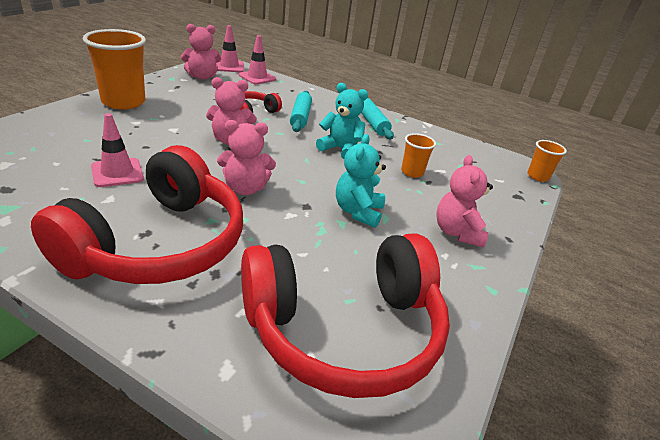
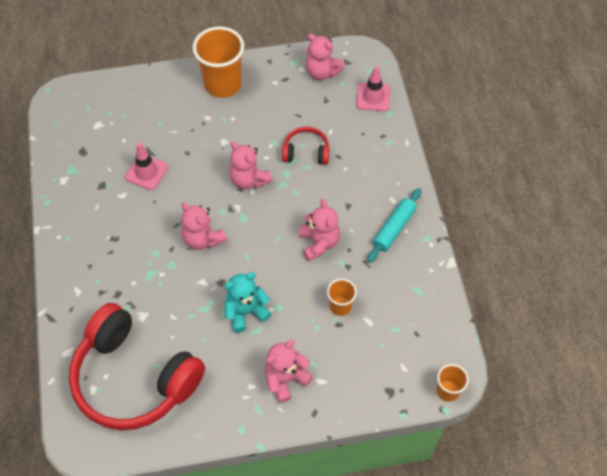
camera: 55 degrees right, 25 degrees up
(157, 244) = (112, 251): red headphones -> none
(229, 66) = (367, 64): pink traffic cone -> none
(300, 117) = (338, 182): turquoise rolling pin -> none
(340, 149) = (319, 243): turquoise teddy bear -> pink teddy bear

